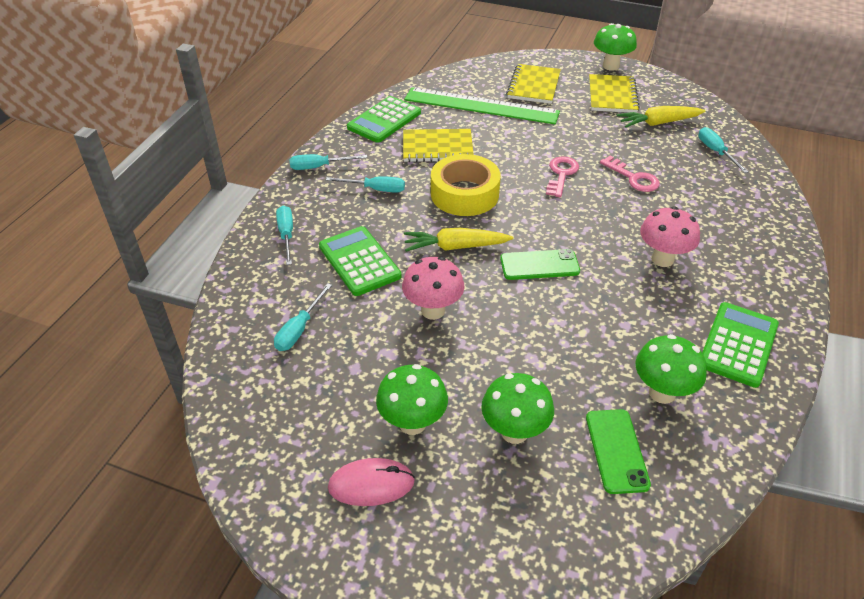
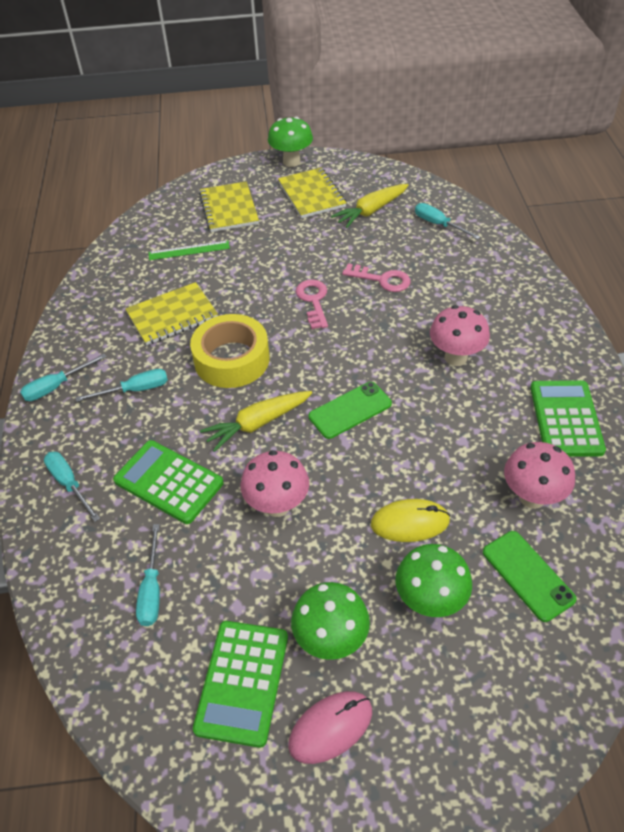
camera: 25 degrees left, 5 degrees up
(384, 120) = (95, 303): green calculator -> green calculator (242, 682)
(481, 106) = (189, 250): green ruler -> green ruler, size x0.47
(536, 367) = (410, 522): none -> yellow mouse
(662, 393) = (532, 497): green mushroom -> pink mushroom

